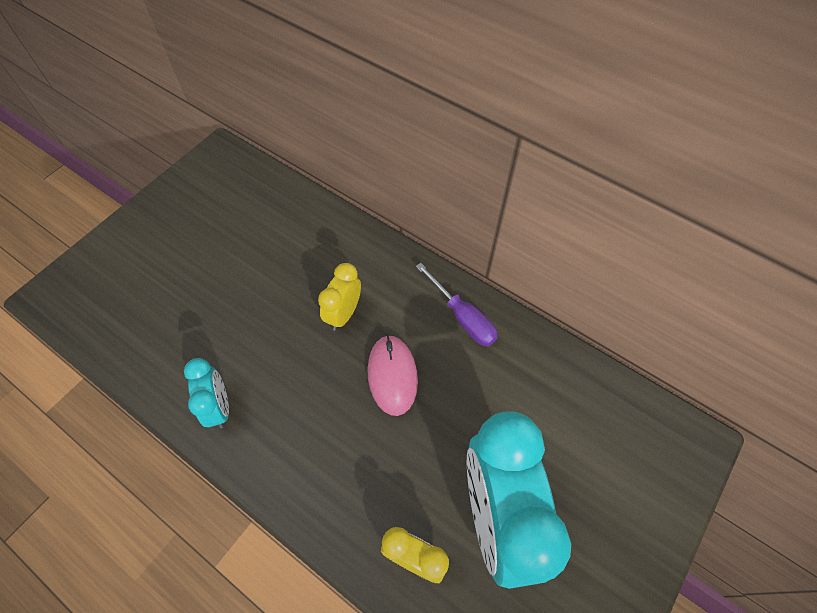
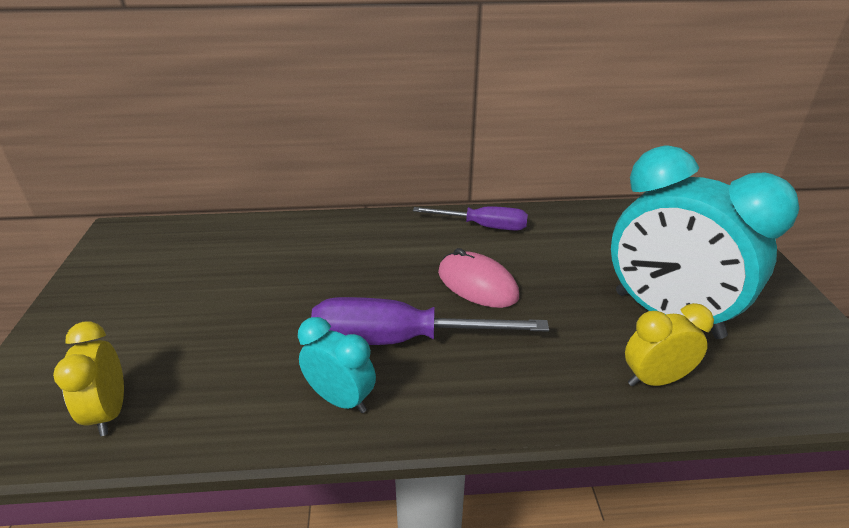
camera: 40 degrees left, 25 degrees down
(293, 386) = (400, 340): none -> purple screwdriver
(344, 314) = (384, 271): yellow clock -> yellow clock (109, 412)

